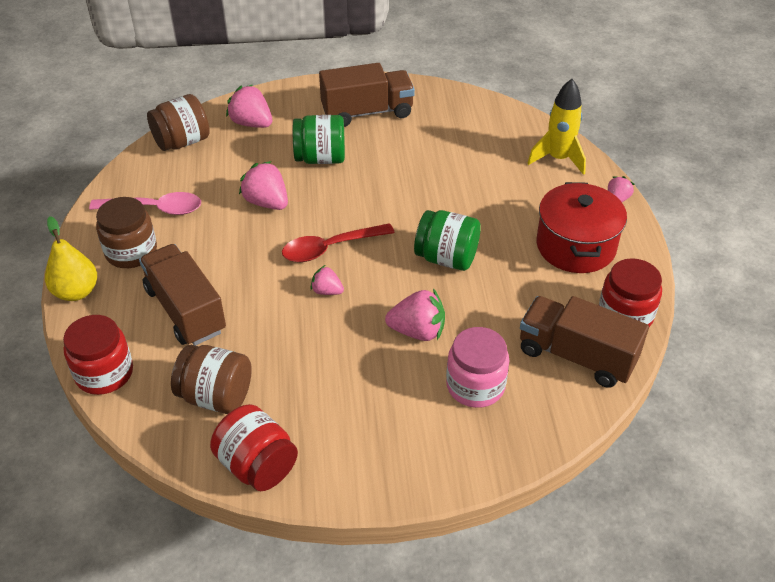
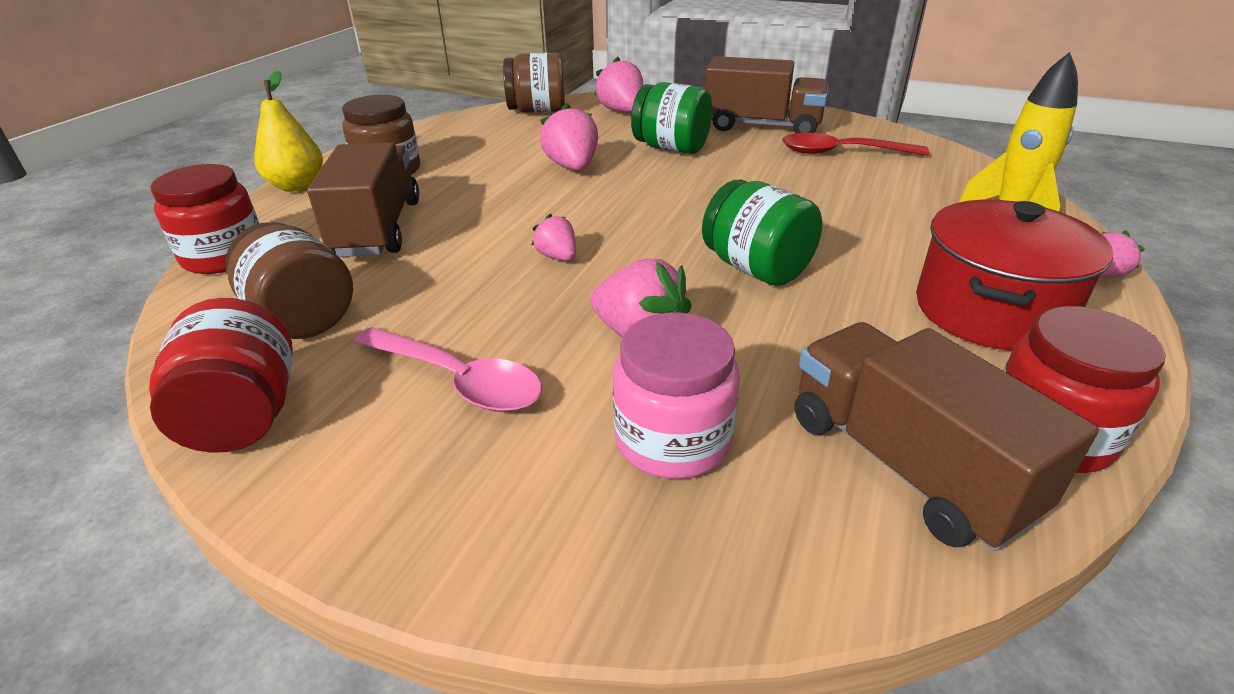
camera: 30 degrees right, 10 degrees down
(155, 209) = (453, 147): pink spoon -> pink spoon (459, 380)
(330, 248) = (604, 220): red spoon -> red spoon (841, 153)

